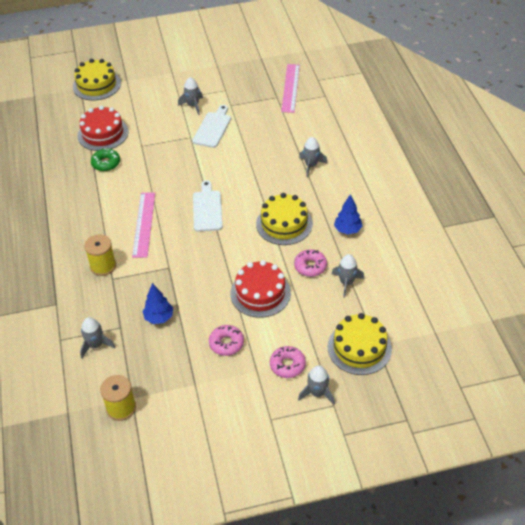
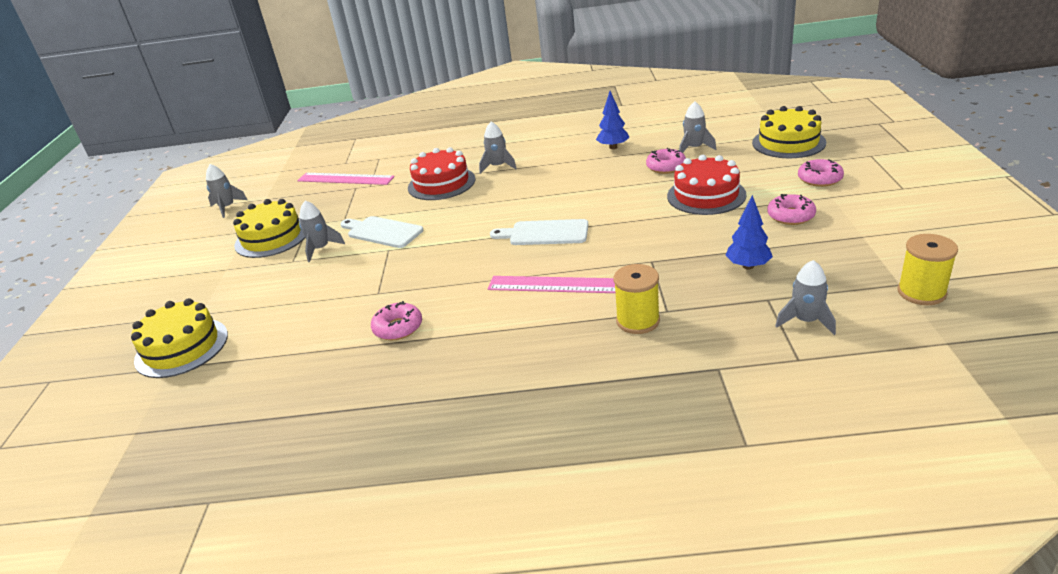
camera: 75 degrees left, 15 degrees down
(103, 133) = (320, 334): red cake -> red cake (441, 183)
(106, 163) = (398, 328): green donut -> pink donut
(284, 224) = (591, 182): yellow cake -> yellow cake (272, 237)
(317, 393) = (857, 163): grey rocket -> grey rocket (227, 207)

